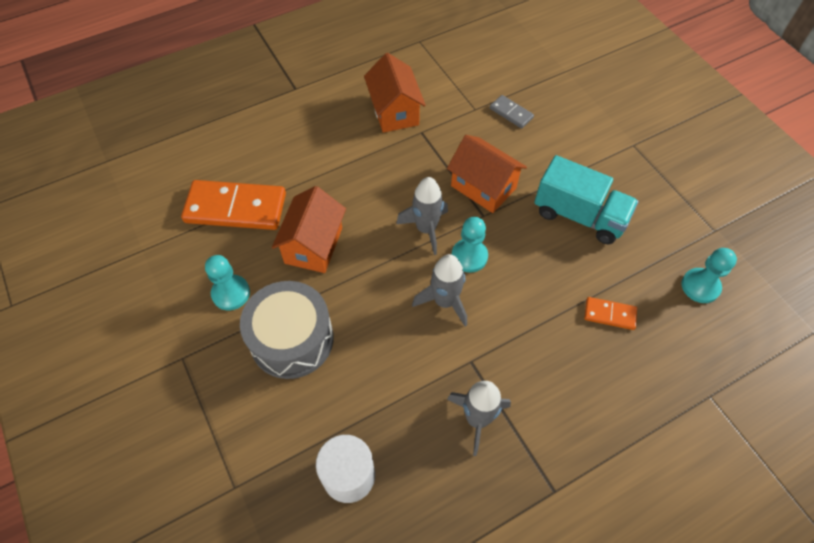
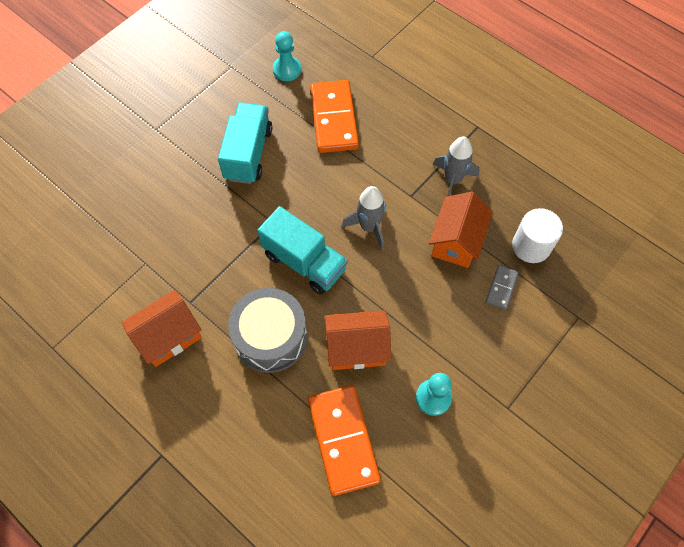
camera: 110 degrees left, 5 degrees up
(292, 339) = (451, 327): grey drum -> grey drum (270, 337)
(426, 229) = (304, 262): grey rocket -> turquoise truck
(469, 256) = (319, 221): turquoise pawn -> none
(483, 187) = (242, 230): orange house -> orange house (456, 241)
(511, 113) = (142, 231): grey domino -> grey domino (501, 288)
(609, 314) = (334, 119): orange domino -> orange domino, size x2.10

